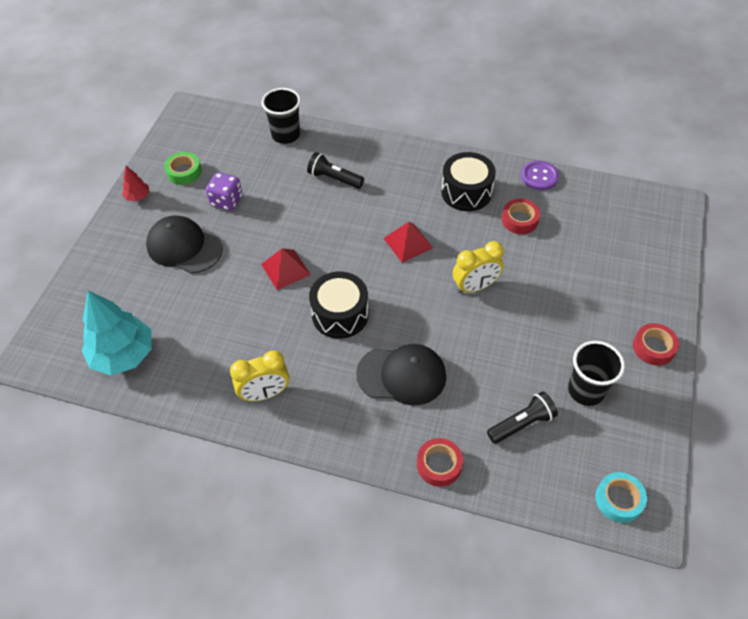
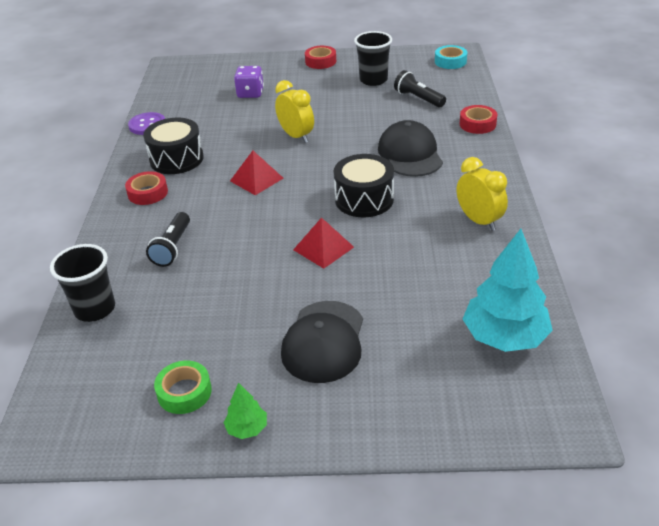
camera: 105 degrees left, 15 degrees down
(138, 196) = (247, 428): red tree -> green tree
(226, 201) = (232, 328): purple dice -> purple dice (250, 93)
(519, 220) = (207, 127): red tape -> red tape (148, 193)

